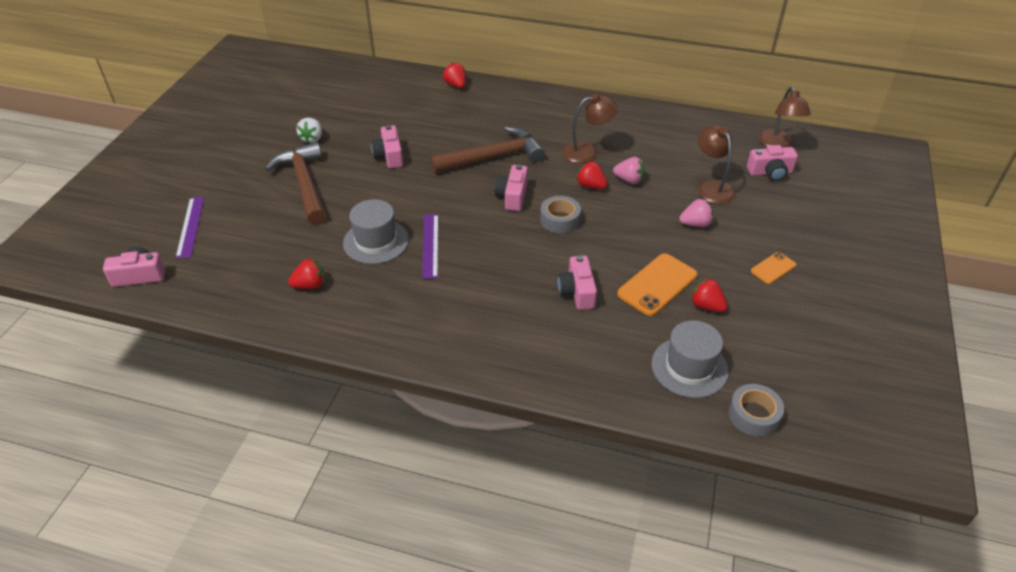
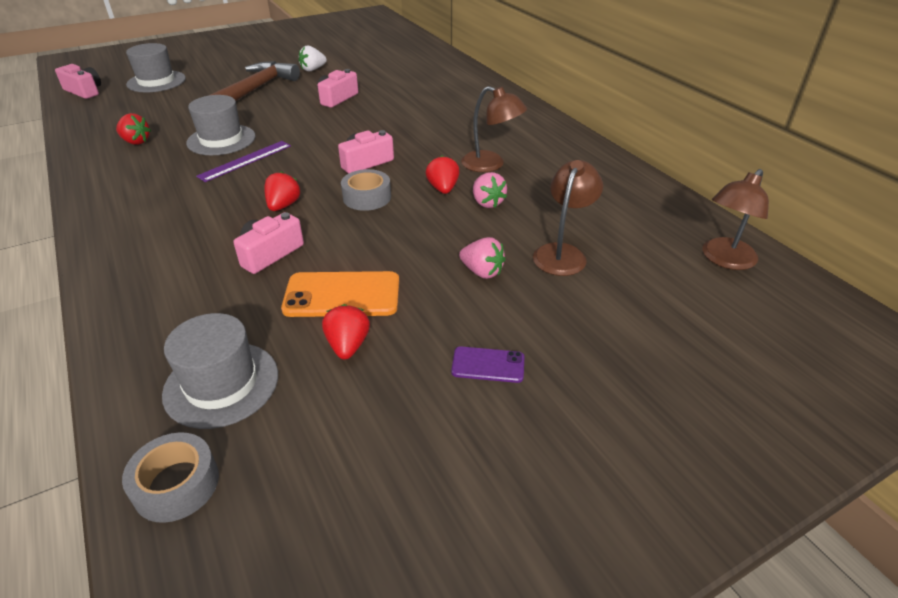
camera: 45 degrees right, 5 degrees down
(190, 226) = (156, 81): purple ruler -> grey hat
(456, 85) = (472, 79): red strawberry -> red strawberry (283, 206)
(493, 157) = (405, 132): brown hammer -> none
(770, 172) = (663, 278): pink camera -> none
(773, 268) = (488, 365): orange phone -> purple phone

